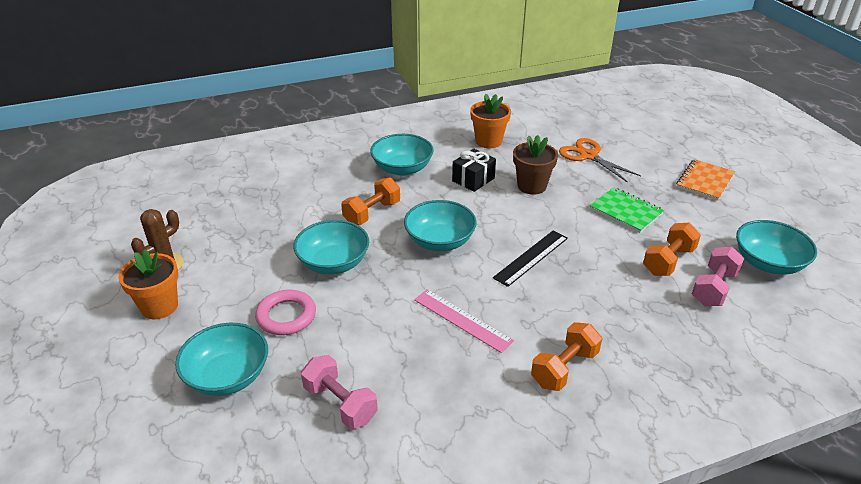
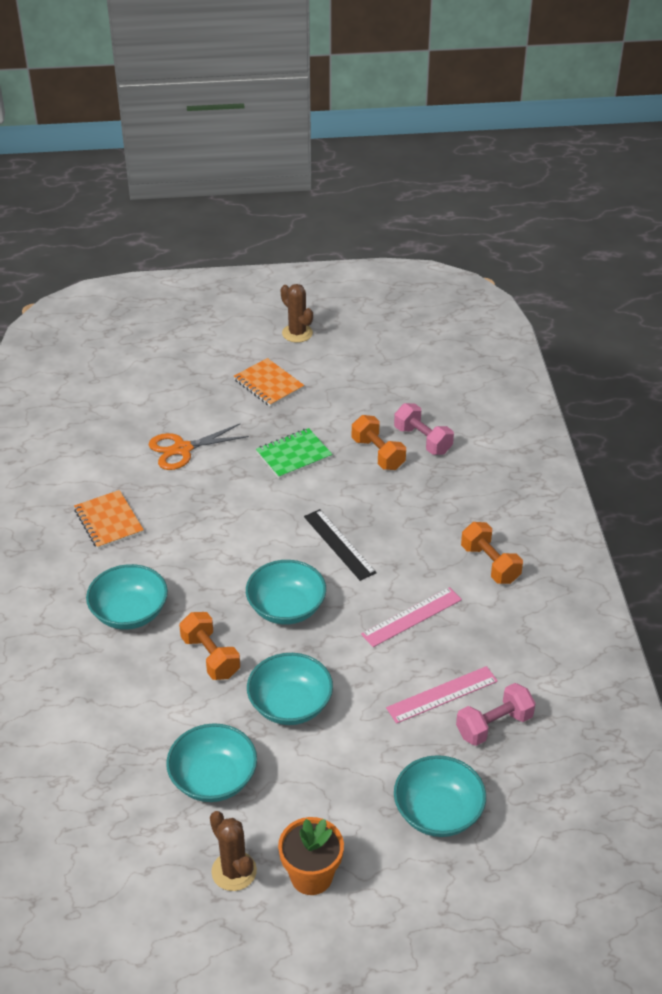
camera: 75 degrees left, 5 degrees up
(286, 316) = (364, 756): pink ring -> none
(370, 357) = (442, 695): none -> pink ruler
(473, 179) = (183, 554): black gift -> none
(488, 141) = (109, 521): orange flower pot -> orange notebook
(531, 186) = (218, 510): brown flower pot -> none
(768, 263) = (402, 395): turquoise bowl -> turquoise bowl (213, 779)
(790, 184) = (297, 333): none -> brown cactus

